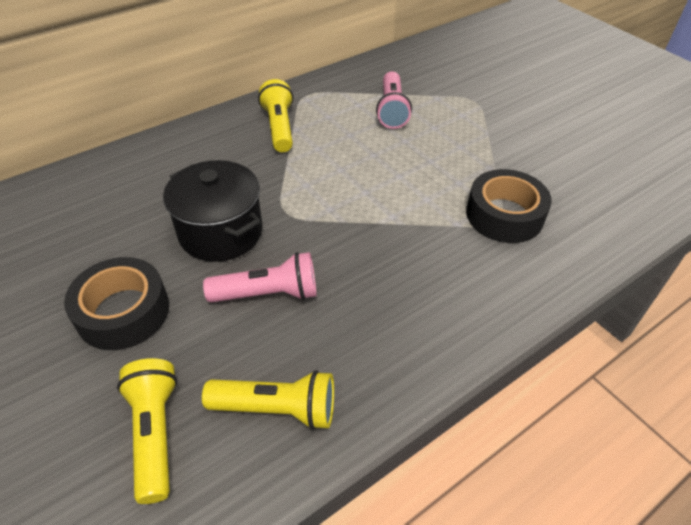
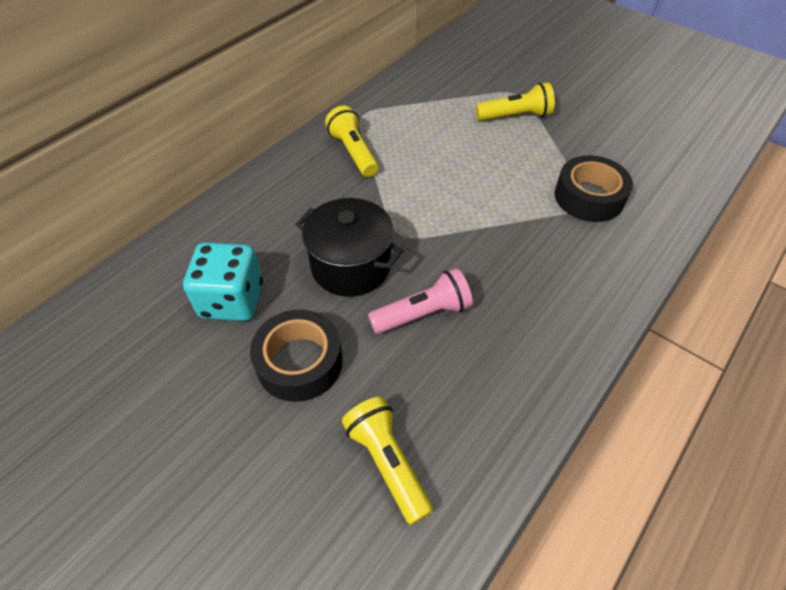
camera: 15 degrees left, 5 degrees up
(93, 239) = (232, 300): none -> turquoise dice
(277, 409) = (481, 413): yellow flashlight -> yellow flashlight (515, 116)
(392, 110) = (448, 116): pink flashlight -> none

